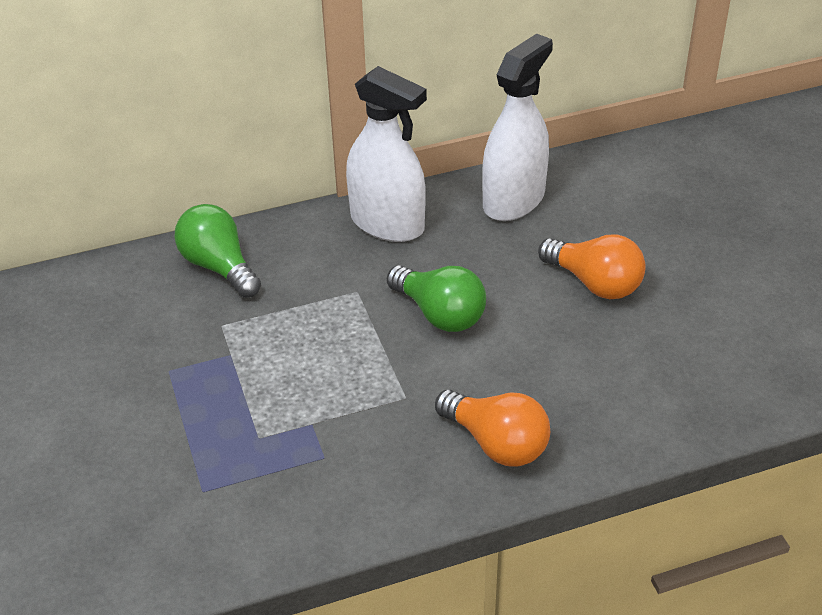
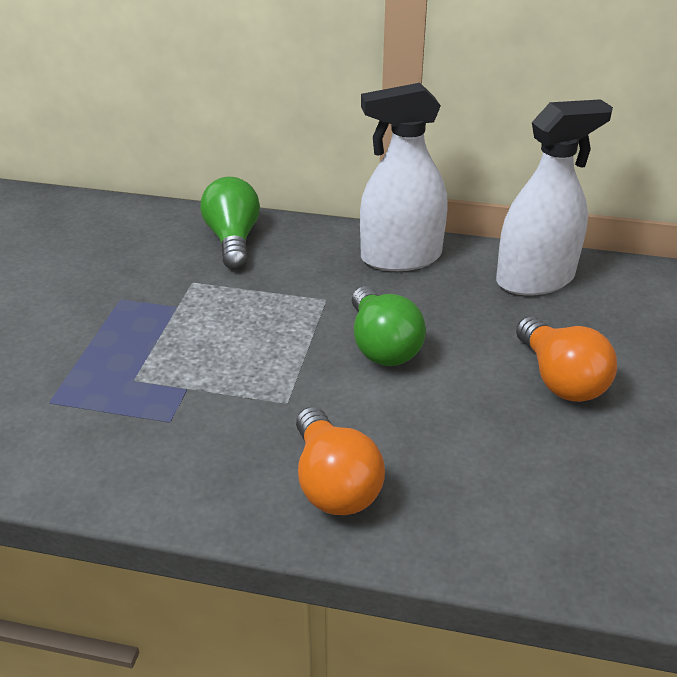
camera: 30 degrees right, 5 degrees down
(387, 223) = (400, 257): white spray bottle -> white spray bottle turned 105 degrees clockwise

